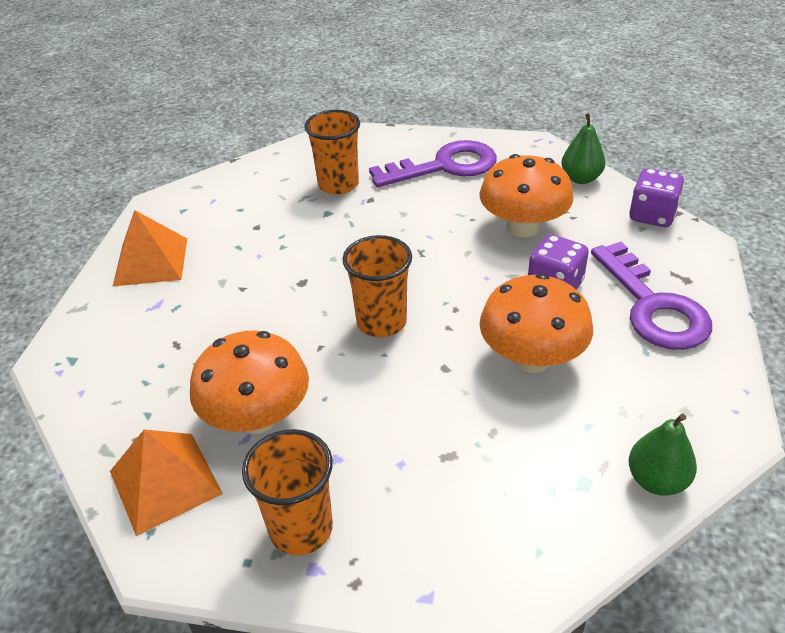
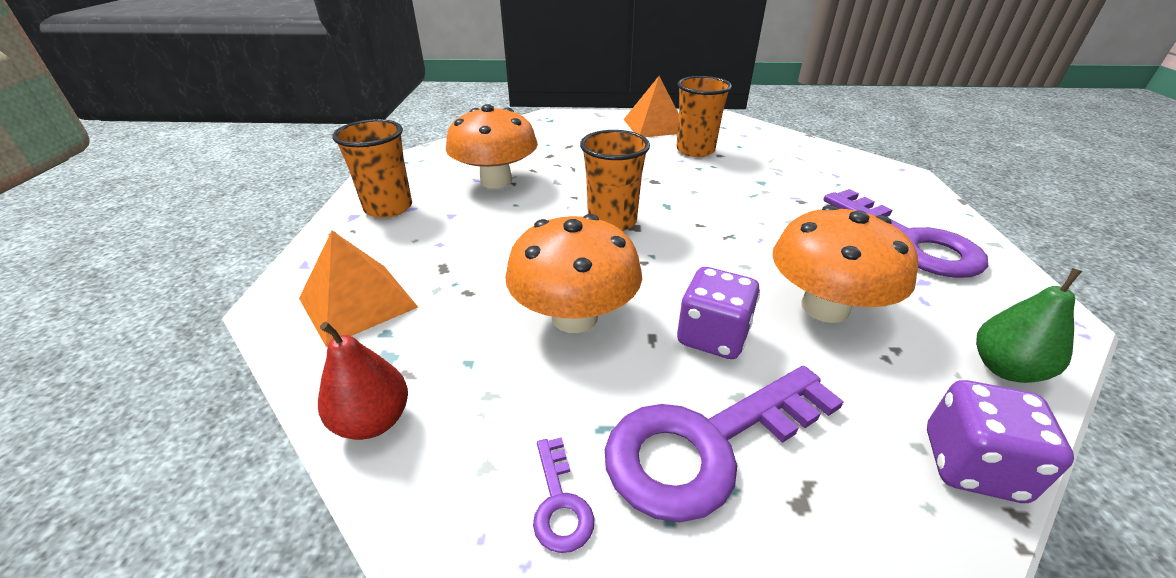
camera: 80 degrees right, 5 degrees down
(165, 482) = (443, 160): orange pyramid -> orange pyramid (358, 302)
(338, 184) = (812, 182): orange cup -> orange cup (695, 150)
(656, 480) = (373, 421): green pear -> red pear
(705, 374) = (560, 503): none -> purple key

